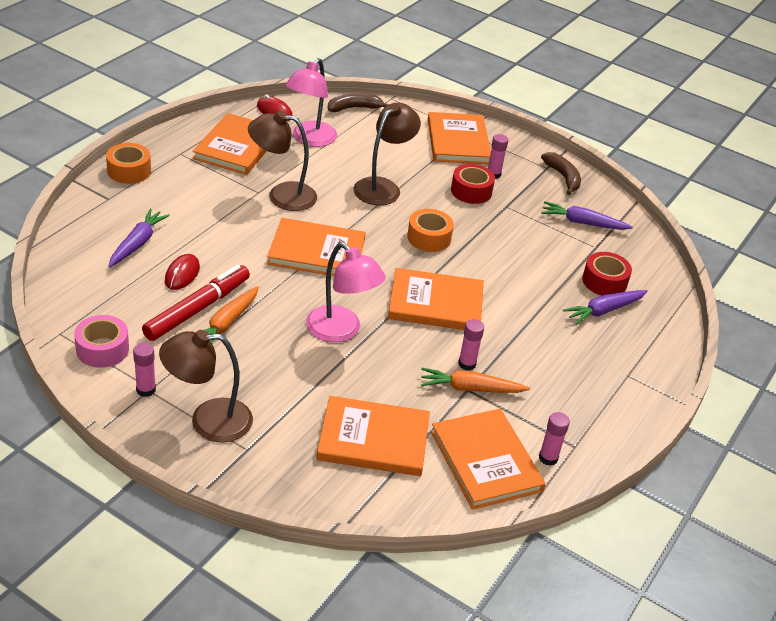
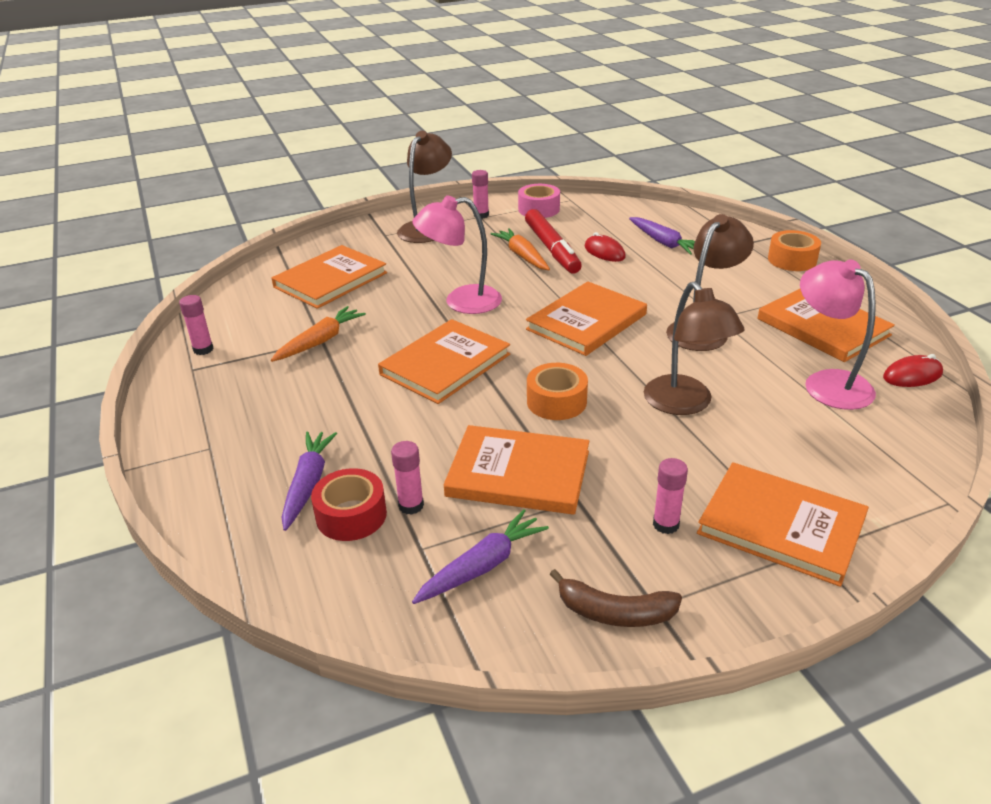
camera: 130 degrees right, 5 degrees down
(354, 108) = (915, 450): brown banana -> none
(467, 364) = (349, 351): pink glue stick -> pink glue stick (411, 505)
(471, 191) = (633, 480): red tape -> none
(486, 461) = (244, 319): orange book -> orange book (518, 474)

